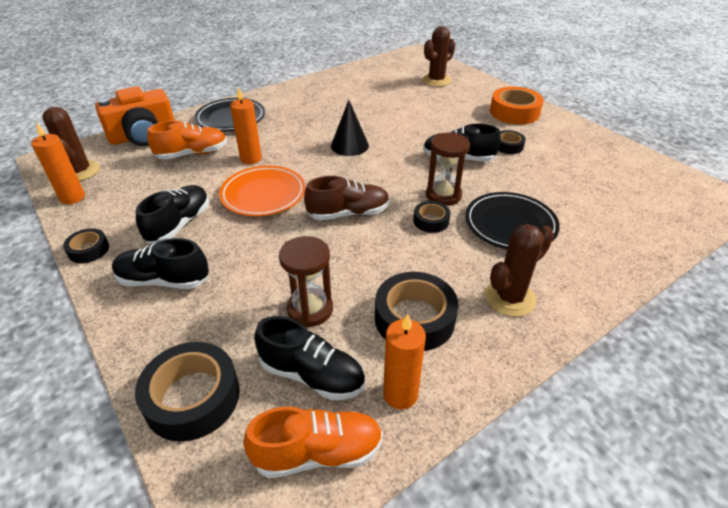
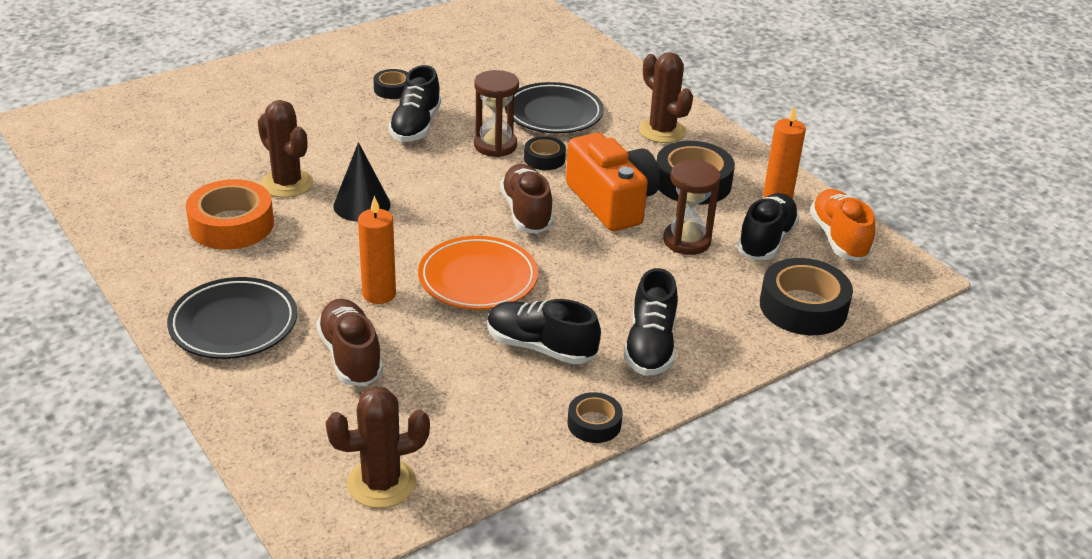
camera: 90 degrees left, 5 degrees down
(72, 198) = (463, 472): orange candle -> none
(143, 136) = (268, 425): orange camera -> orange camera (612, 202)
(192, 154) = (351, 356): orange shoe -> brown shoe
(436, 80) = (173, 115): brown cactus -> brown cactus (287, 184)
(514, 112) = (305, 71): orange tape -> orange tape (231, 225)

